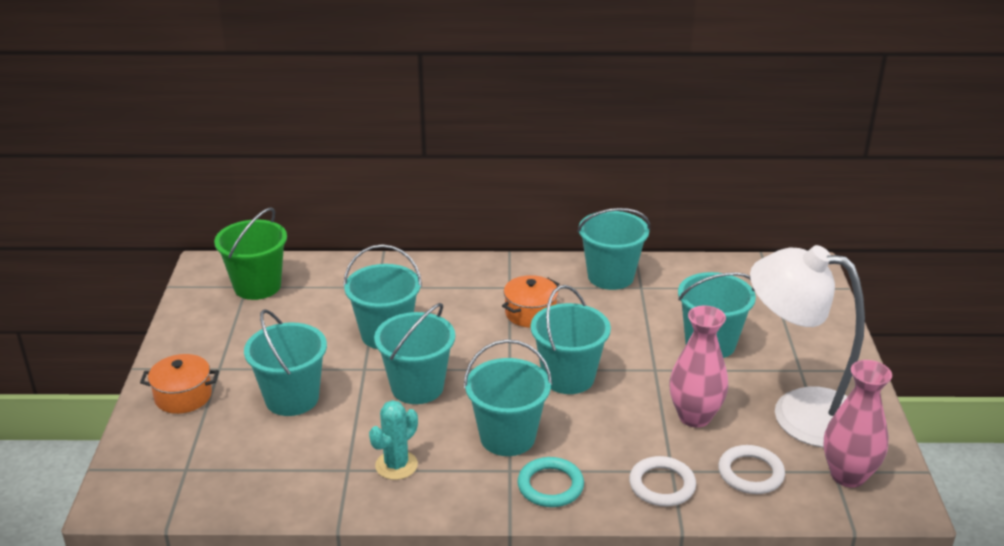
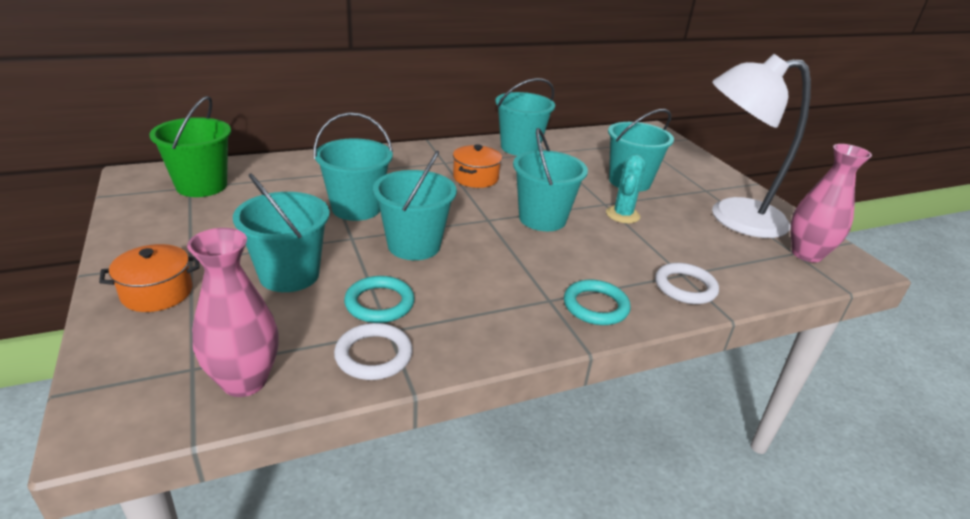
camera: 25 degrees left, 0 degrees up
(353, 442) = (379, 303): none -> turquoise ring
(396, 465) = (438, 317): turquoise cactus -> turquoise cactus (622, 215)
(507, 437) = (526, 272): turquoise bucket -> none
(694, 417) = (663, 232): pink vase -> pink vase (244, 381)
(750, 473) = (741, 265): white ring -> white ring (373, 355)

